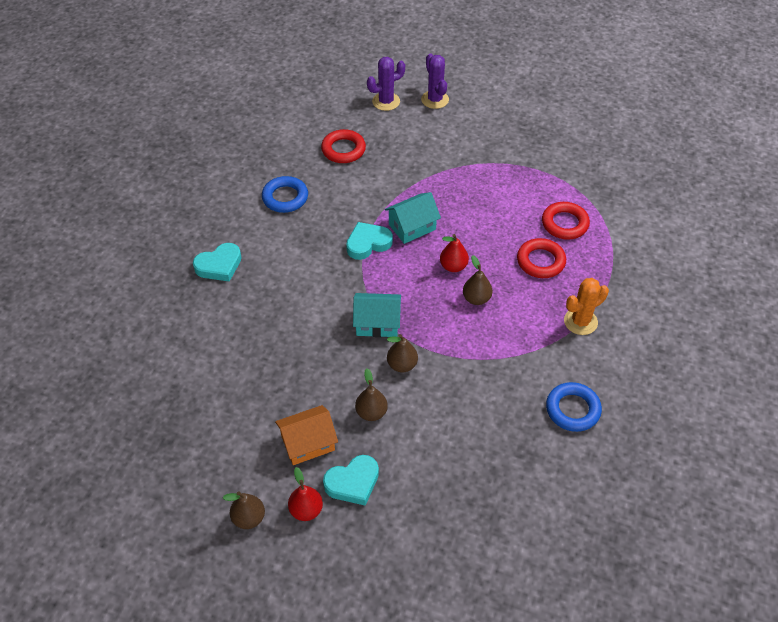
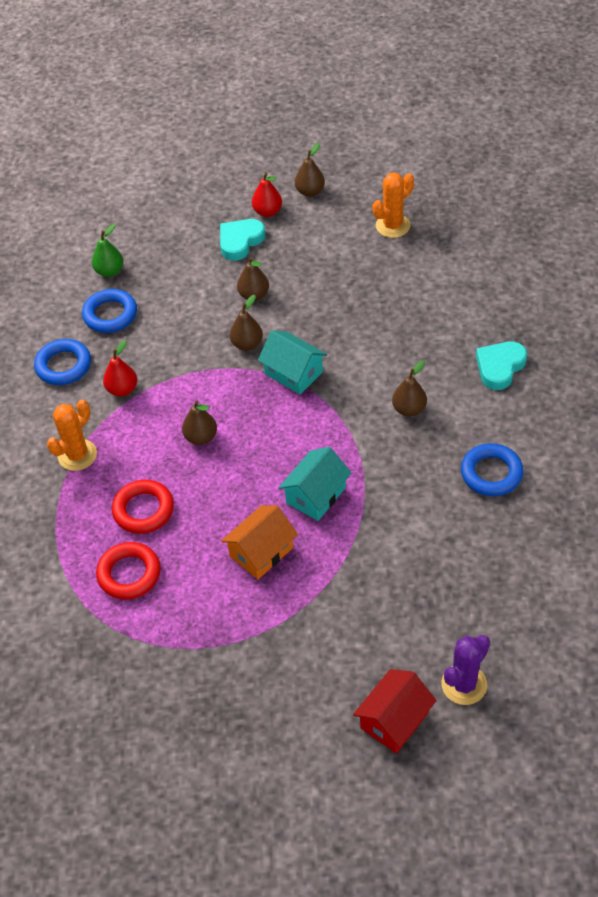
camera: 160 degrees right, 0 degrees up
(200, 436) = (393, 226): none -> orange cactus
(308, 260) = (409, 409): none -> brown pear
(308, 443) = (296, 254): orange house -> orange house (261, 552)
(343, 150) = (468, 572): red ring -> none
(368, 243) = (355, 454): turquoise heart -> none
(377, 323) = (293, 373): turquoise house -> turquoise house turned 60 degrees clockwise
(435, 99) = (394, 720): purple cactus -> red house
(453, 266) = (243, 464): red pear -> red pear (122, 389)
(498, 503) = (109, 271): none -> green pear
(513, 448) = (110, 315): none -> blue ring

